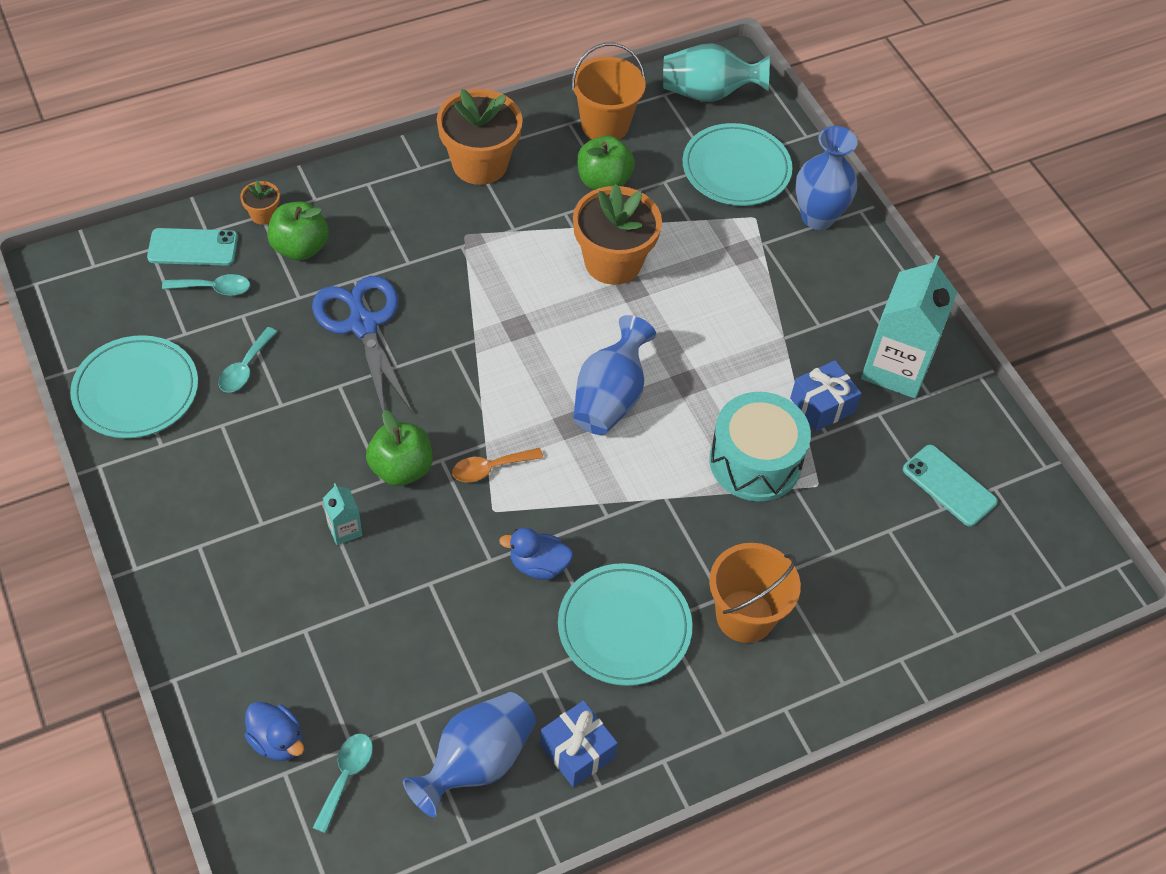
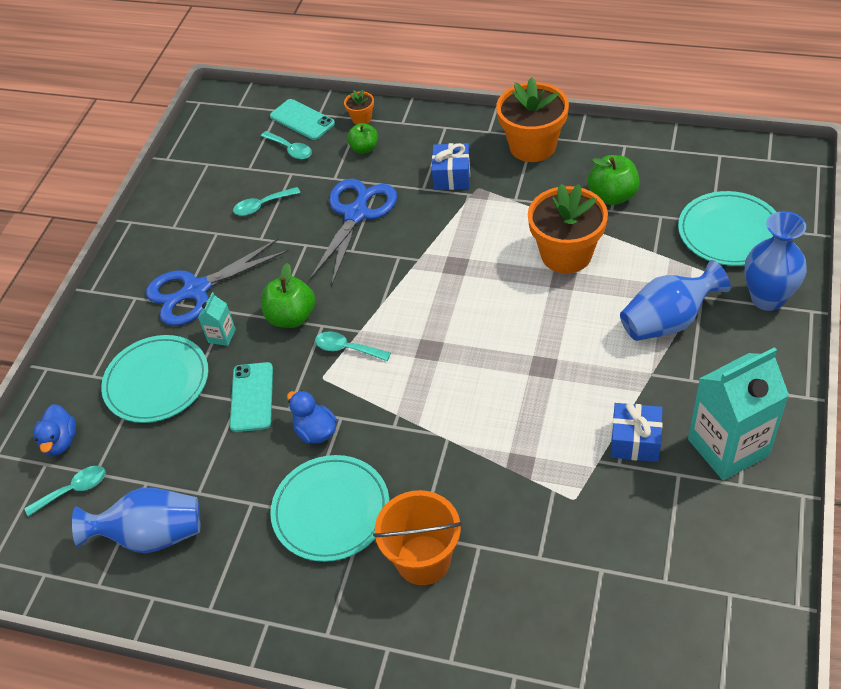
camera: 50 degrees right, 5 degrees down
(136, 390) = (191, 188): turquoise plate -> turquoise plate (157, 382)
(265, 498) = (196, 290): none -> blue scissors
(300, 248) = (364, 148): green apple -> green apple, size x0.65
(490, 468) = (347, 348): orange spoon -> turquoise spoon
(577, 751) = (218, 574): blue gift -> blue gift (452, 176)
(605, 125) = (651, 158): orange bucket -> none
(610, 398) = (474, 346): blue vase -> blue vase (667, 321)
(708, 93) = (757, 168): turquoise vase -> none
(755, 461) = (540, 452): turquoise drum -> none
(949, 485) = (688, 567): turquoise phone -> turquoise phone (252, 397)

